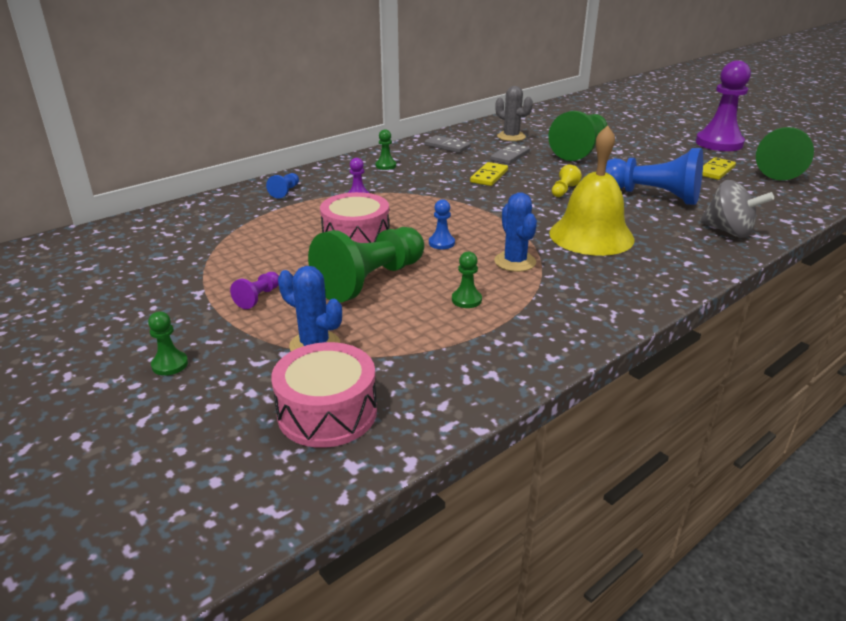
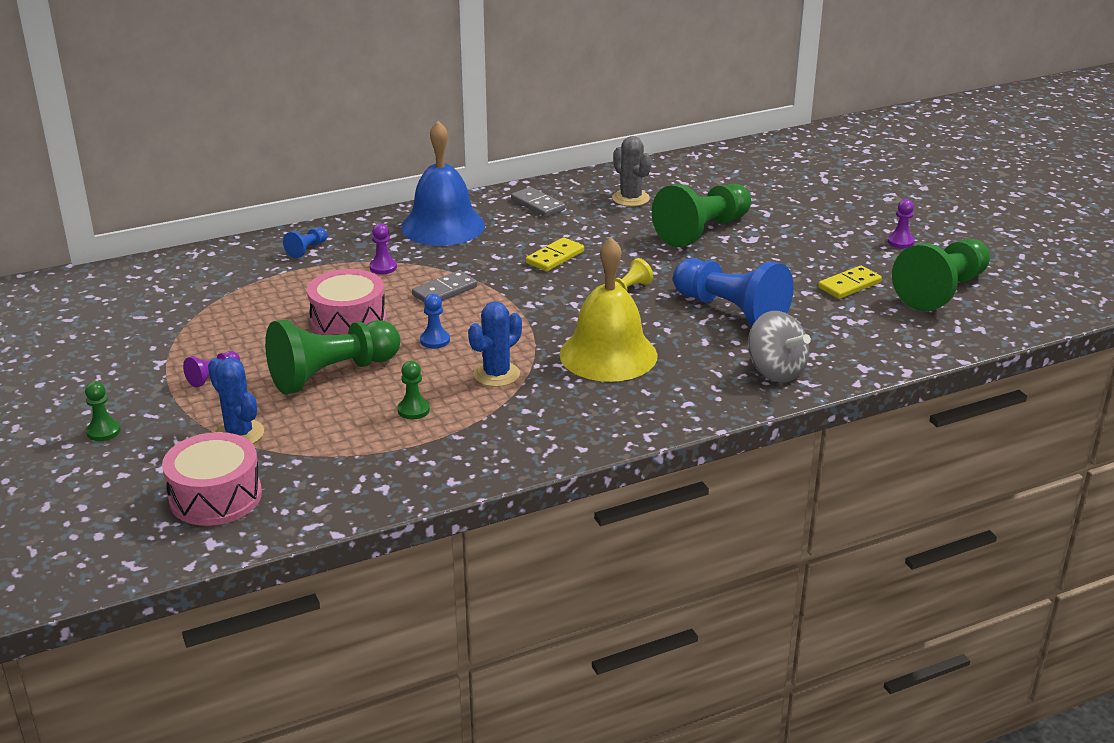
camera: 15 degrees right, 0 degrees up
(385, 166) = (443, 226): green pawn -> blue bell
(510, 156) = (604, 230): grey domino -> grey domino (445, 291)
(515, 262) = (496, 374): blue cactus -> blue cactus turned 45 degrees clockwise
(719, 143) = (900, 242): purple pawn -> purple pawn, size x0.43

